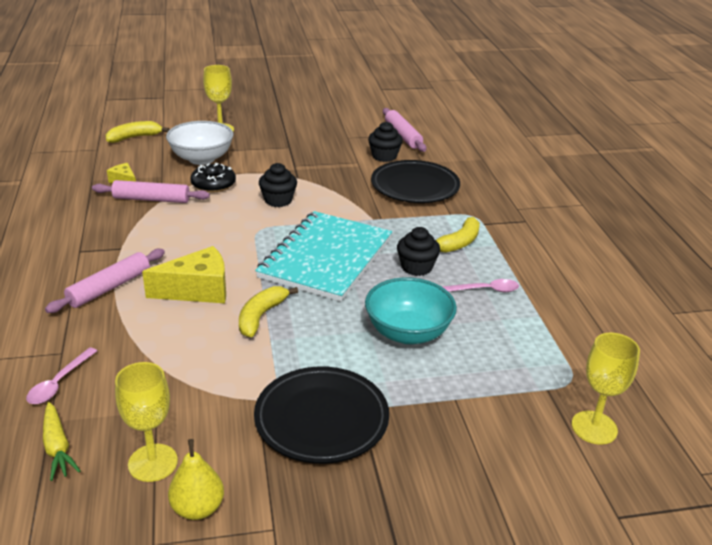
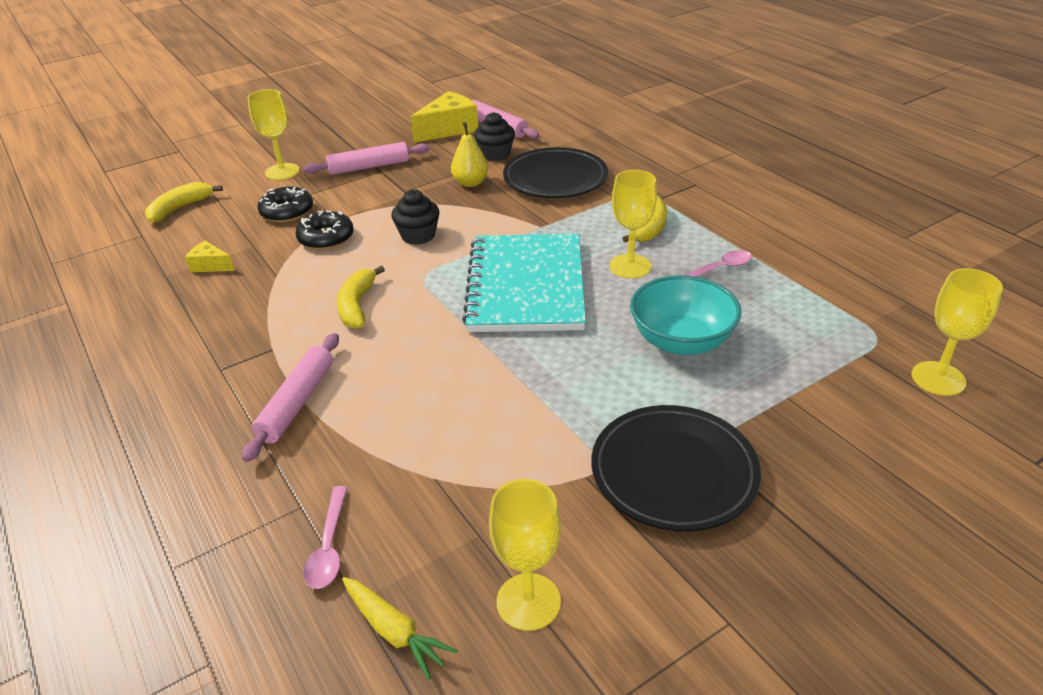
camera: 20 degrees left, 5 degrees up
(151, 199) = (263, 277): pink rolling pin -> pink rolling pin (369, 167)
(197, 290) = (410, 370): yellow cheese -> yellow cheese (449, 129)
(198, 508) = (626, 635): yellow pear -> yellow pear (470, 183)
(201, 159) = (287, 212): white bowl -> black donut
(261, 316) = (509, 376): yellow banana -> yellow banana (357, 305)
(416, 267) = (630, 266): black cupcake -> yellow goblet

